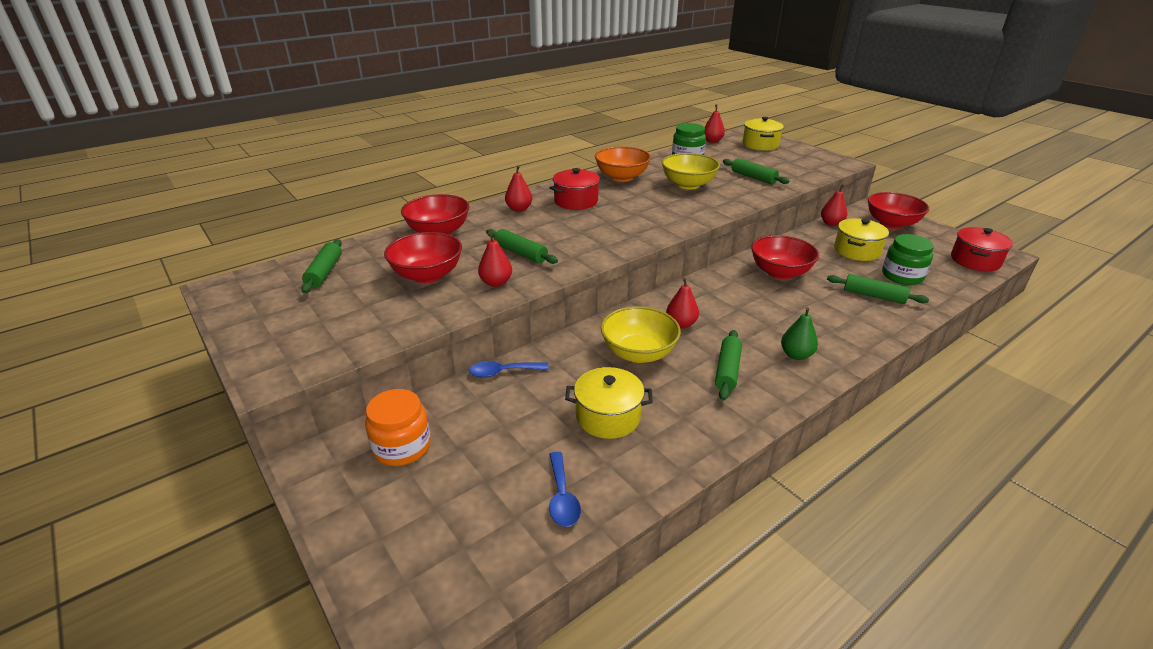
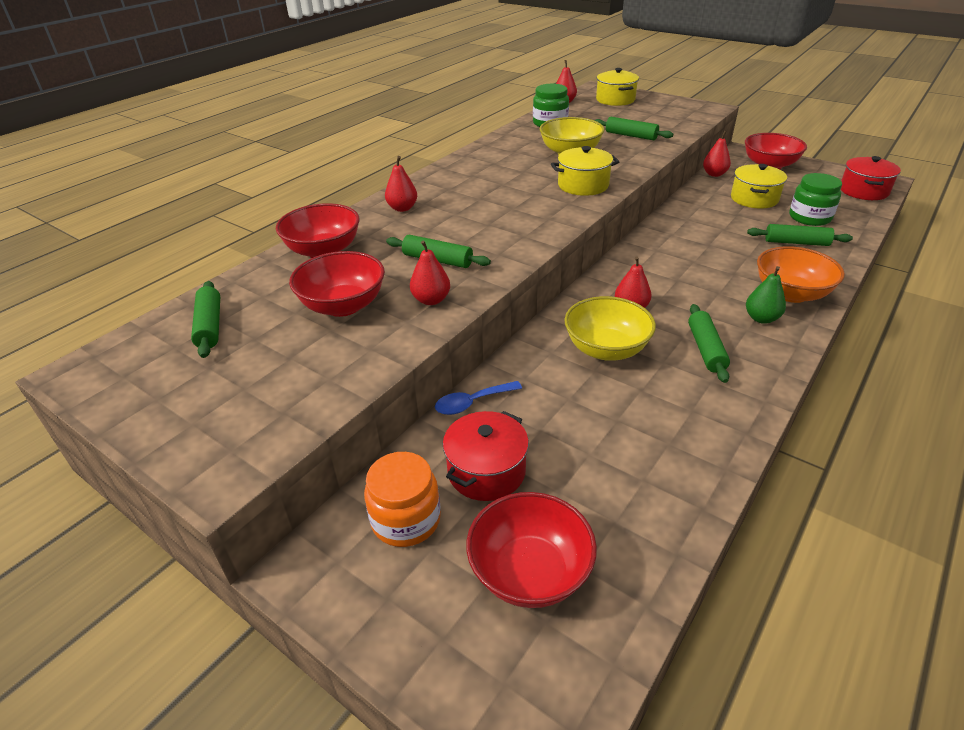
camera: 15 degrees left, 5 degrees up
(562, 497) = (620, 531): blue spoon -> none
(576, 201) = (461, 189): red pot -> red pot (486, 471)
(608, 416) = (615, 428): yellow pot -> yellow pot (583, 185)
(621, 177) = (494, 155): orange bowl -> orange bowl (791, 293)
(780, 272) = (695, 234): red bowl -> red bowl (530, 572)

